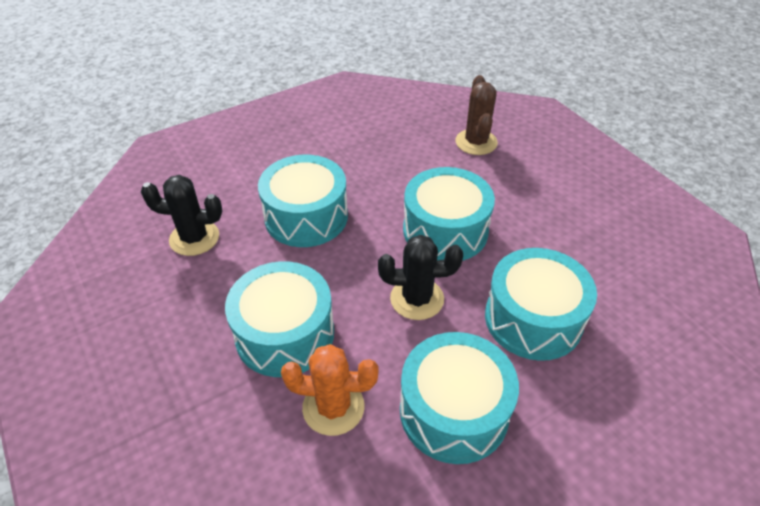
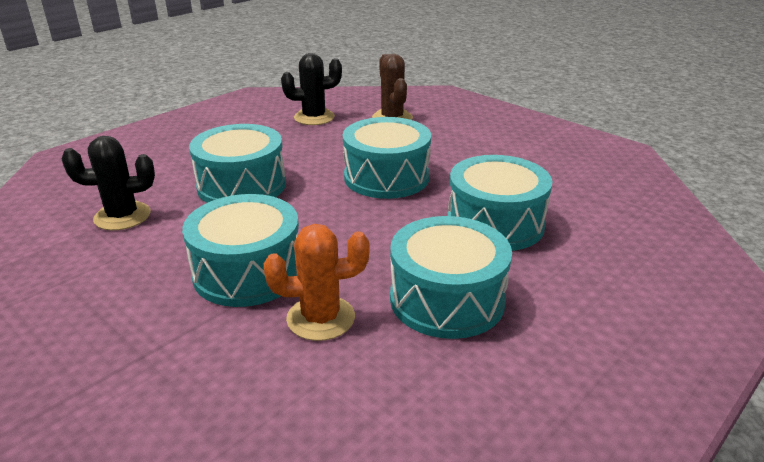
camera: 15 degrees left, 15 degrees down
(417, 299) = (377, 226): black cactus -> black cactus (314, 117)

